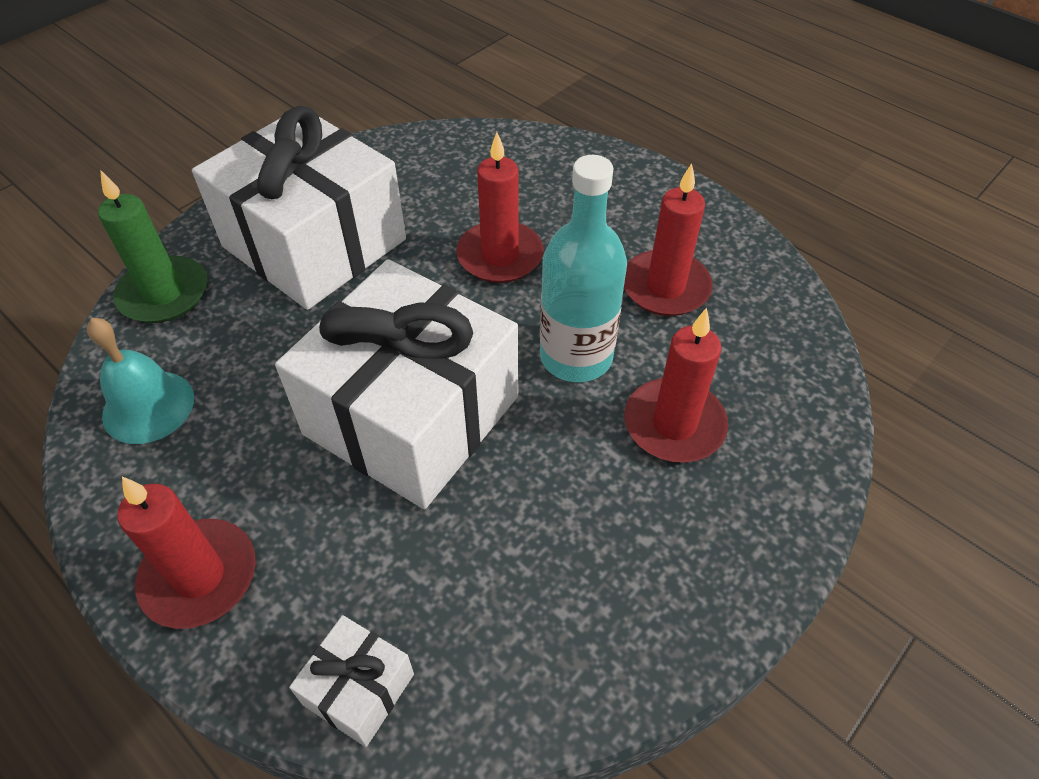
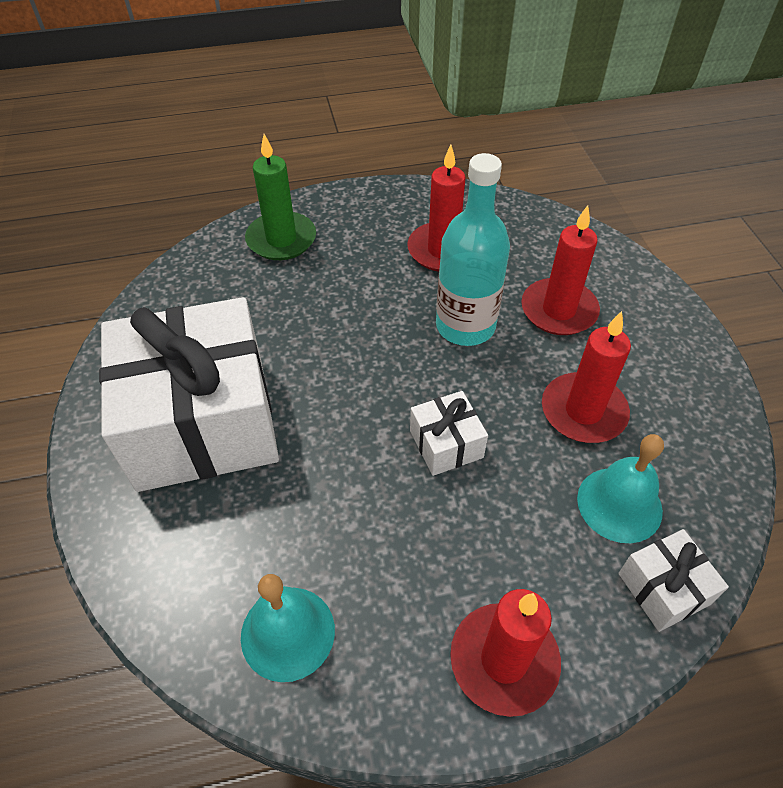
camera: 55 degrees left, 0 degrees up
(164, 294) = (153, 565): green candle -> green candle (281, 239)
(412, 415) = (446, 444): white gift -> white gift, size x0.41
(442, 600) = (619, 504): none -> turquoise bell
(500, 256) = (333, 315): red candle -> red candle (583, 411)

